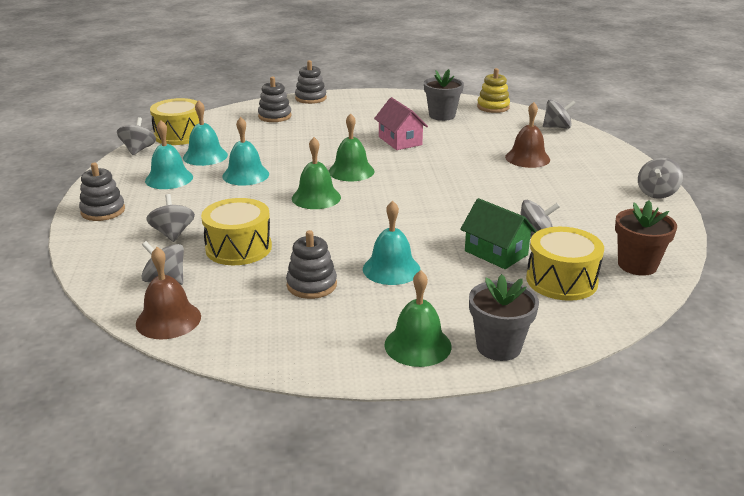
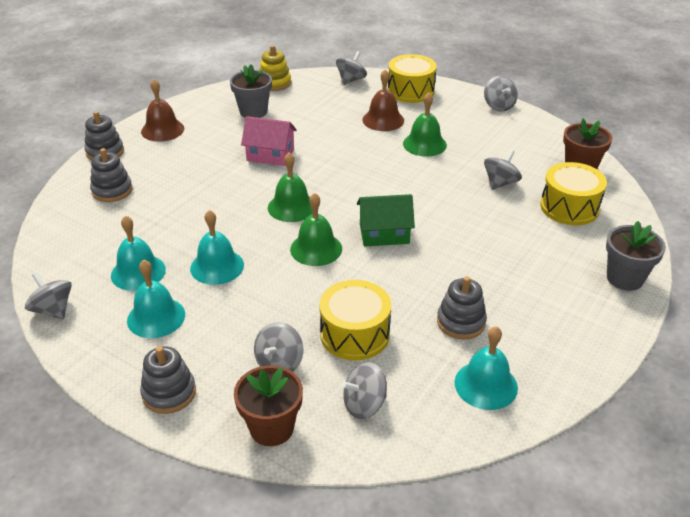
camera: 50 degrees left, 10 degrees up
(105, 256) = (272, 428): none -> brown flower pot
(168, 320) = (435, 431): brown bell -> brown bell (162, 130)
(173, 234) = (279, 363): grey spinning top -> grey spinning top turned 90 degrees counterclockwise
(179, 135) = (60, 267): yellow drum -> yellow drum (411, 91)
(391, 269) = (478, 270): turquoise bell -> turquoise bell (486, 385)
(417, 345) = (593, 312): green bell -> green bell (424, 144)
(496, 253) = (506, 212): green house -> green house (384, 234)

